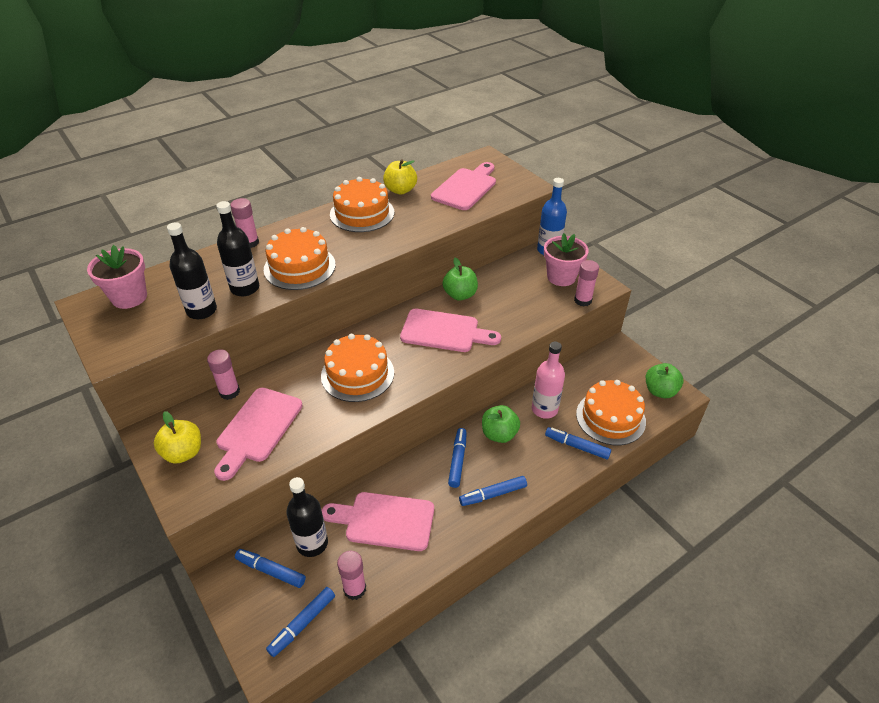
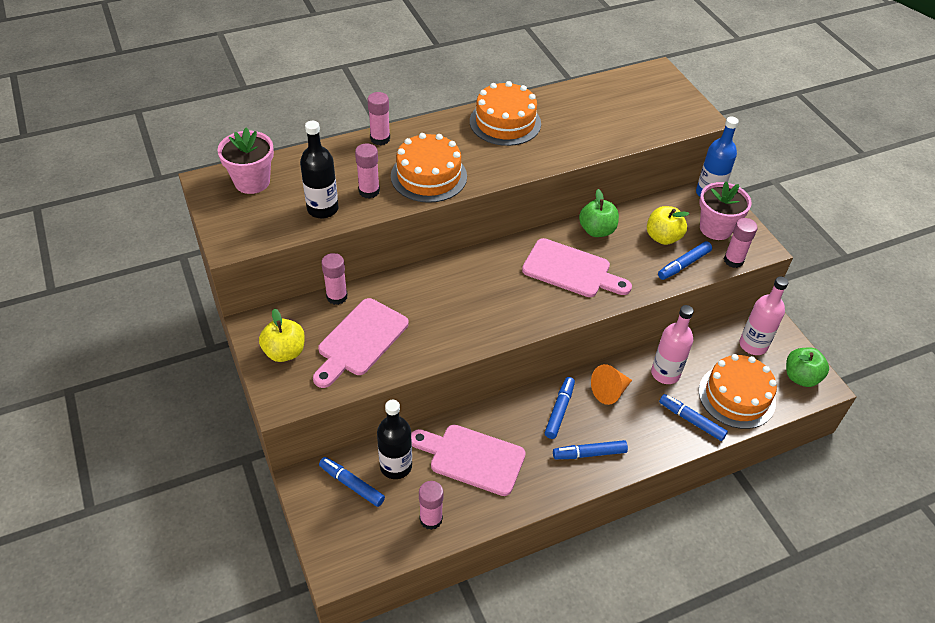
camera: 10 degrees right, 5 degrees up
(245, 288) = (369, 191): black bottle -> pink glue stick
(302, 624) = (375, 541): blue marker -> blue marker (683, 264)
(357, 374) = (470, 301): orange cake -> none
(400, 190) = (552, 100): yellow apple -> yellow apple (663, 237)
(466, 187) = (626, 108): pink cutting board -> none
(499, 434) = (609, 391): green apple -> orange cone
(613, 371) = (753, 345): none -> pink bottle

